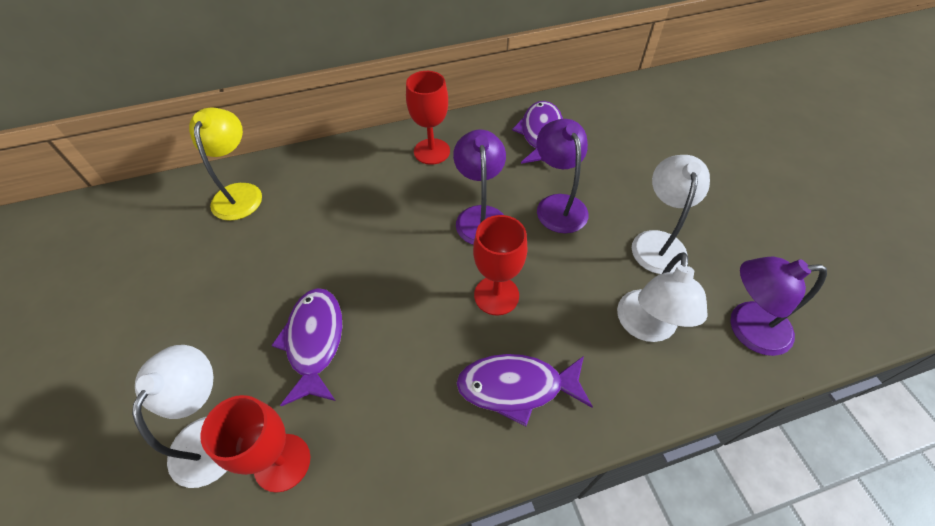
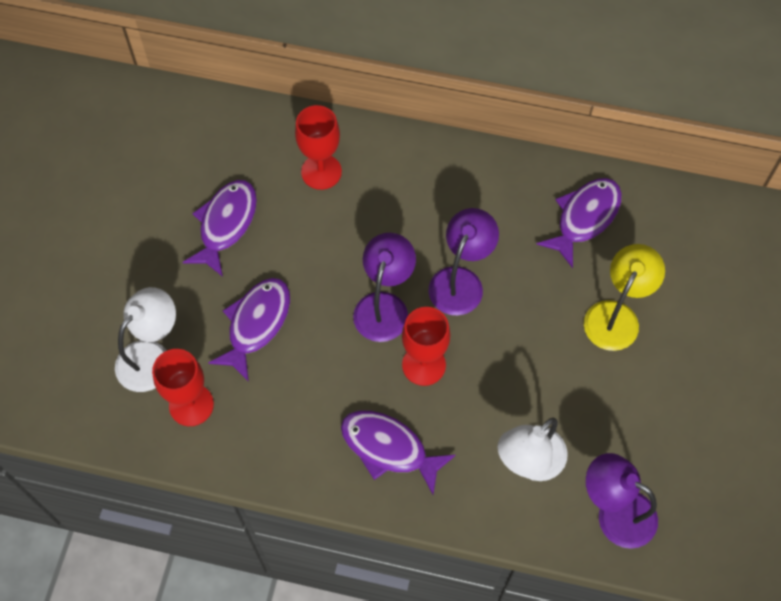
camera: 30 degrees right, 10 degrees up
(238, 270) = (226, 224): none -> purple fish
(240, 193) = (260, 140): yellow lamp -> yellow lamp (616, 315)
(432, 151) = (461, 183): red goblet -> red goblet (321, 172)
(558, 205) = (541, 308): purple lamp -> purple lamp (384, 306)
(658, 242) = (605, 396): white lamp -> none

